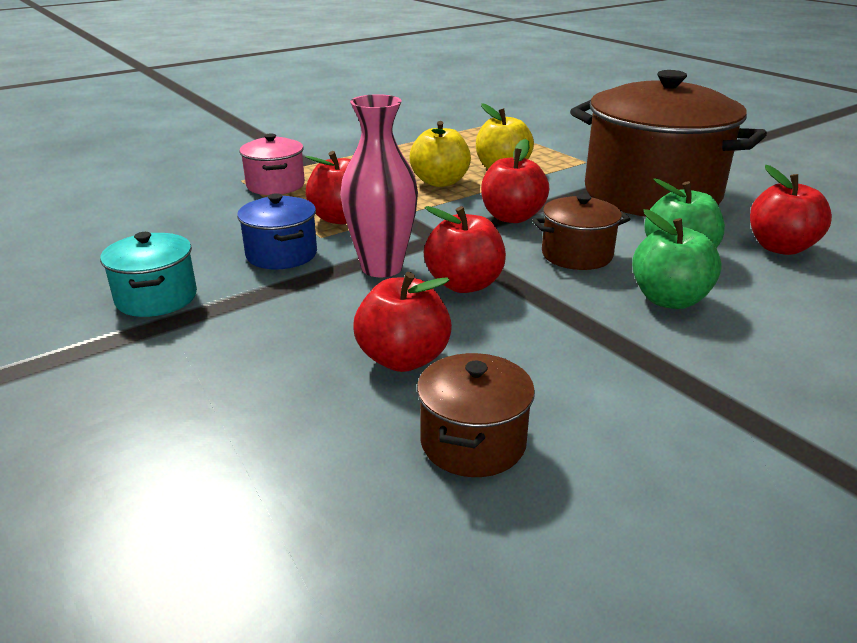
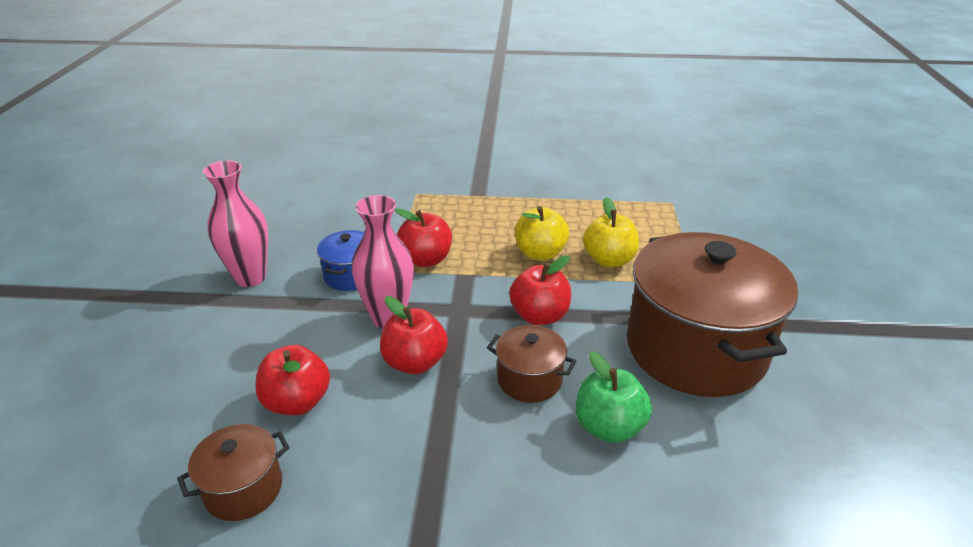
camera: 40 degrees right, 5 degrees up
(156, 298) = (250, 278): turquoise pot -> pink vase
(275, 185) = (429, 208): pink pot -> none
(669, 299) = (529, 464): green apple -> none
(780, 247) = (718, 473): red apple -> none

